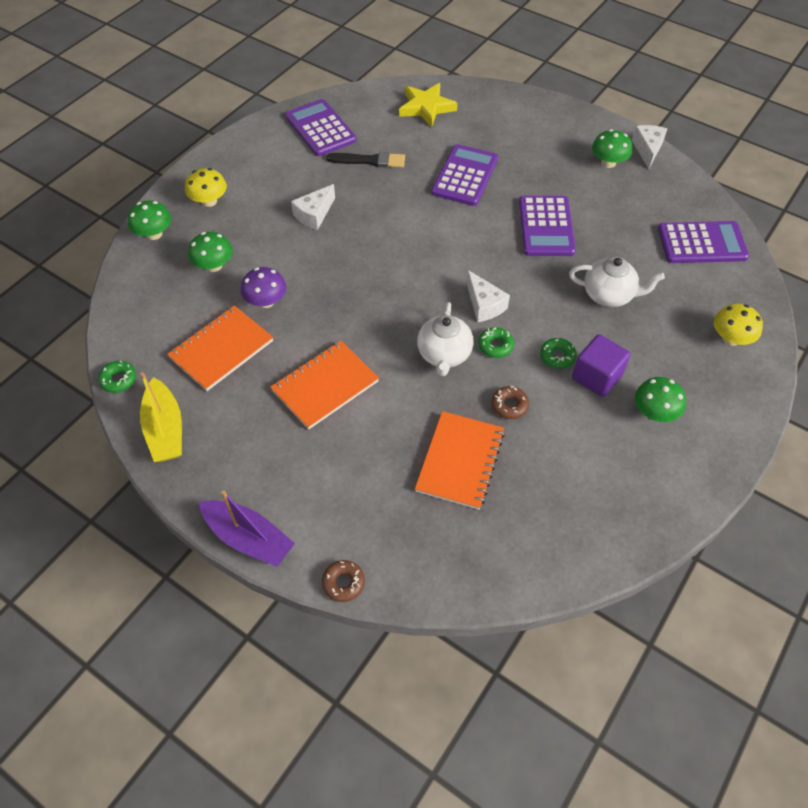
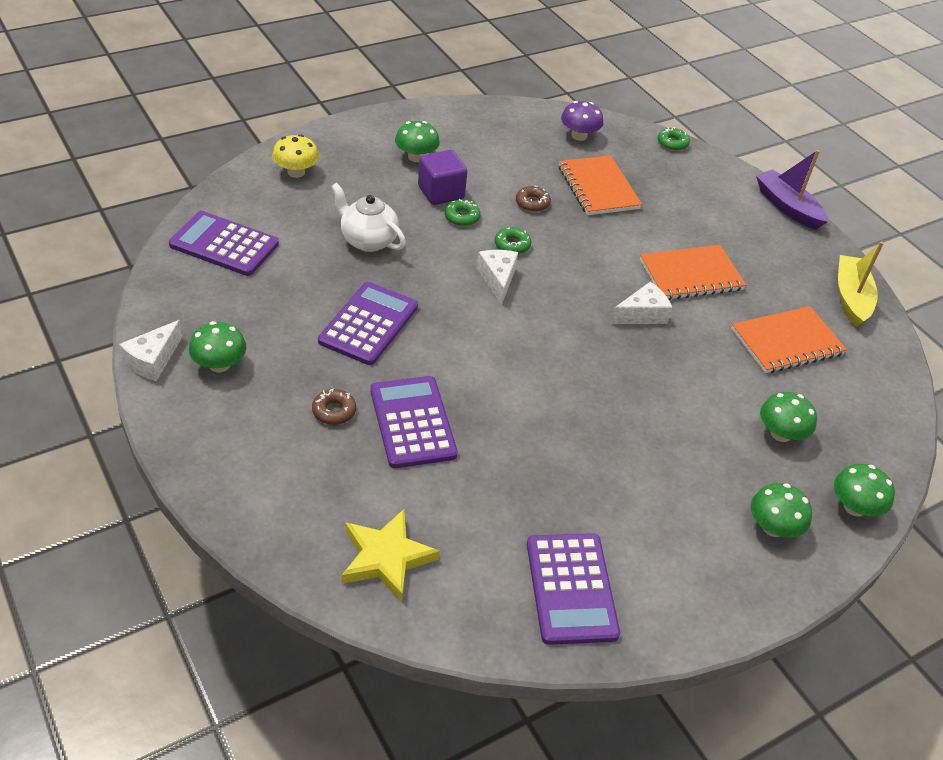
camera: 160 degrees left, 10 degrees down
(119, 380) = (897, 355): green donut -> green donut (672, 143)
(209, 201) = (773, 527): yellow mushroom -> green mushroom
(266, 301) = (727, 370): purple mushroom -> purple mushroom (579, 136)
(314, 214) = (635, 449): white cheese -> white cheese (642, 314)
(343, 583) = (722, 162): brown donut -> brown donut (334, 411)
(369, 161) = (525, 498): black brush -> none
(444, 355) = (565, 256): white teapot -> none
(460, 461) = (598, 188): orange notebook -> orange notebook turned 60 degrees counterclockwise
(465, 176) = (412, 422): purple calculator -> purple calculator turned 120 degrees clockwise

